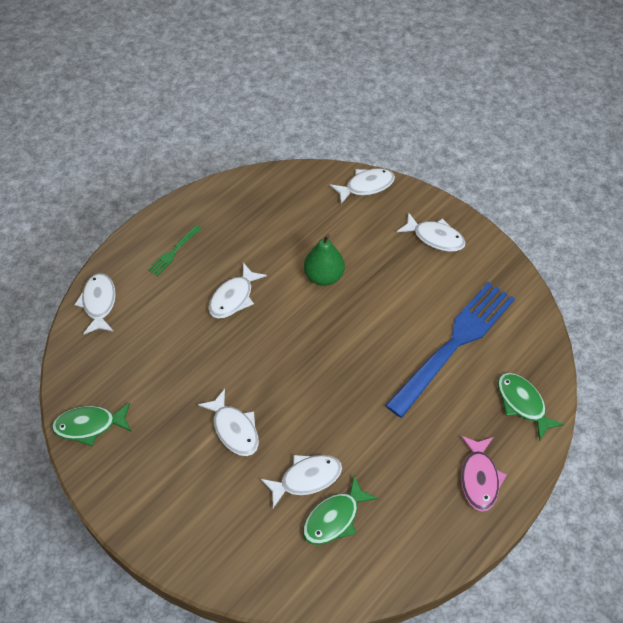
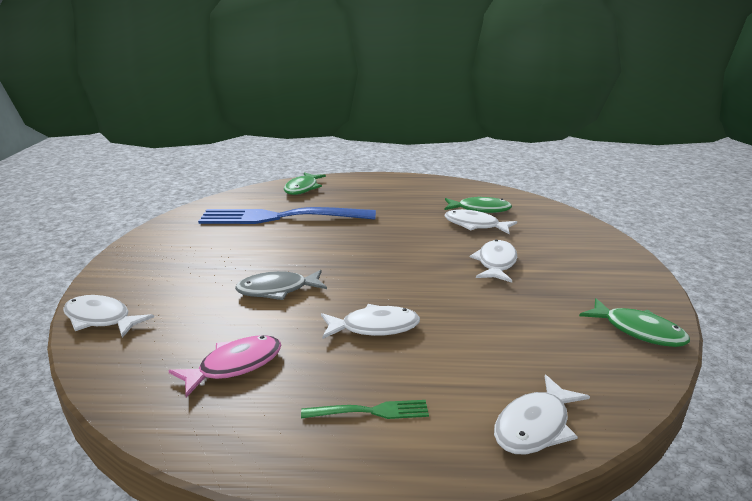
camera: 130 degrees left, 30 degrees down
(324, 276) = (277, 290): green pear -> grey fish
(435, 237) = (160, 257): white fish -> none
(479, 478) = (377, 185): pink fish -> pink fish (235, 366)

